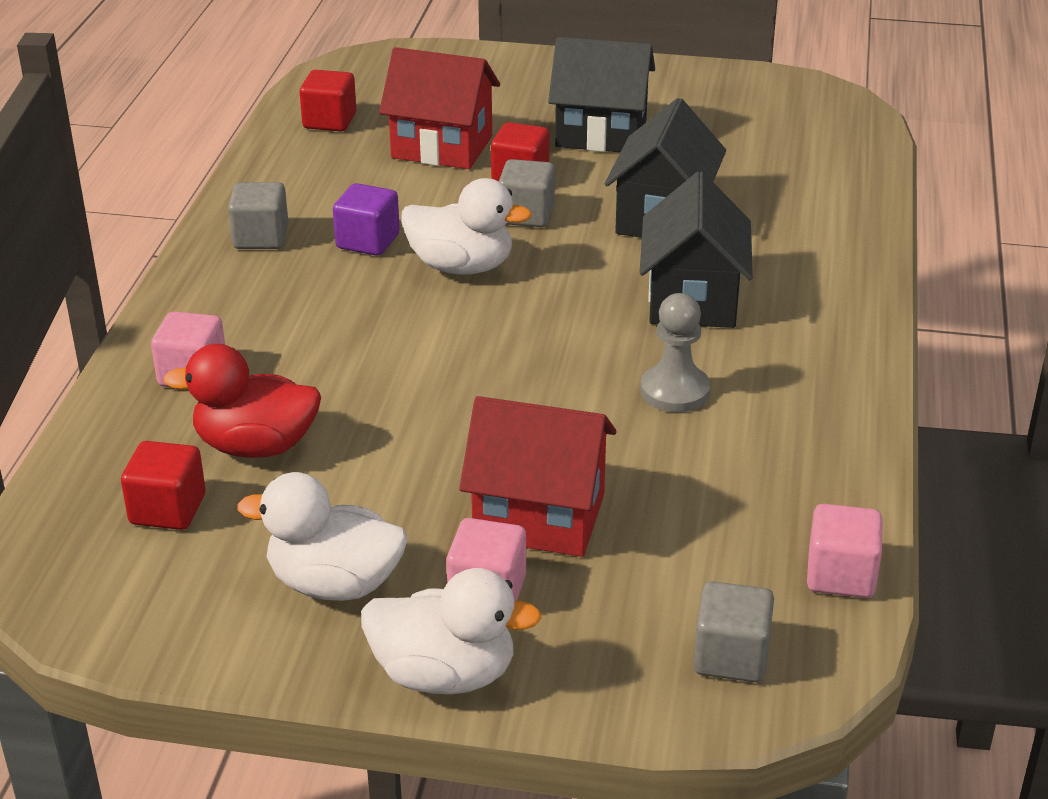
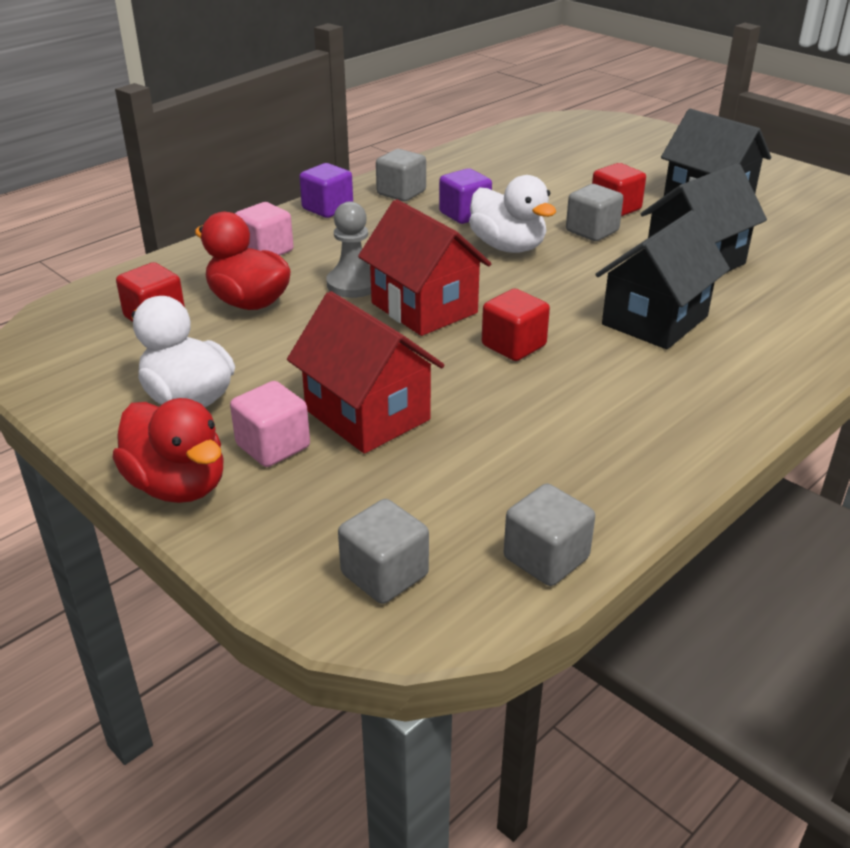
camera: 35 degrees right, 0 degrees up
(197, 290) = (327, 208): none -> purple cube
(329, 121) = (524, 144): red cube -> red cube (513, 345)
(442, 147) = (581, 177): red house -> red house (424, 308)
(444, 674) = (178, 486): white duck -> red duck
(675, 391) = (567, 374): grey pawn -> grey pawn (353, 284)
(841, 575) = (546, 558): pink cube -> grey cube

